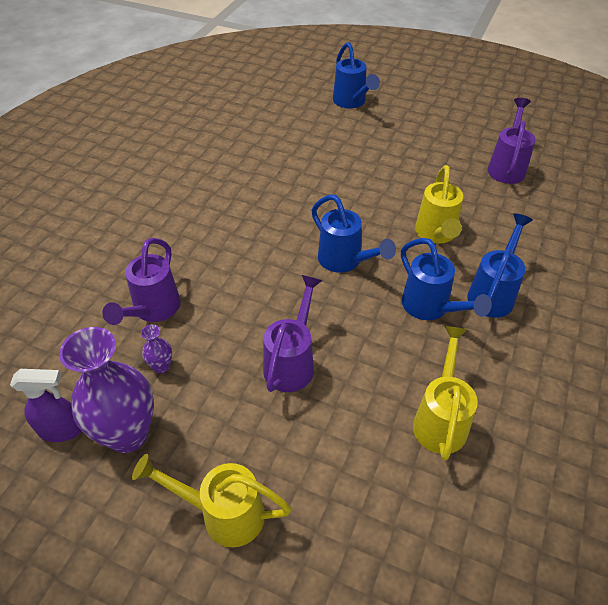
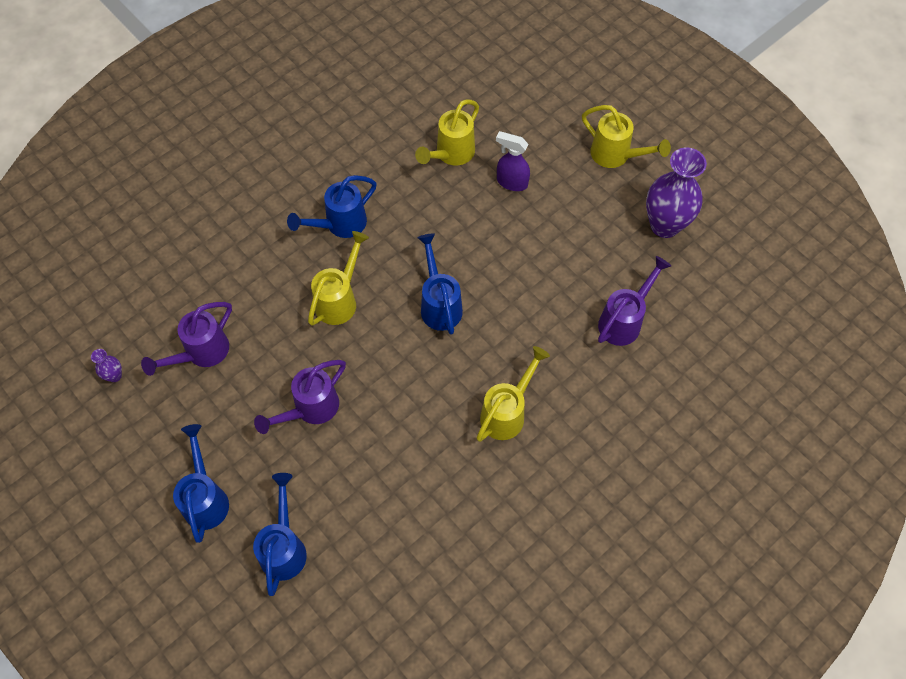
camera: 155 degrees left, 15 degrees up
(62, 430) = (710, 246): purple spray bottle -> purple spray bottle (511, 182)
(161, 366) = (629, 266): purple vase -> purple vase (114, 376)
(238, 208) = (507, 412): none -> yellow watering can
(292, 362) = (530, 232): purple watering can -> purple watering can (310, 409)
(431, 308) = (399, 232): blue watering can -> blue watering can (206, 498)

